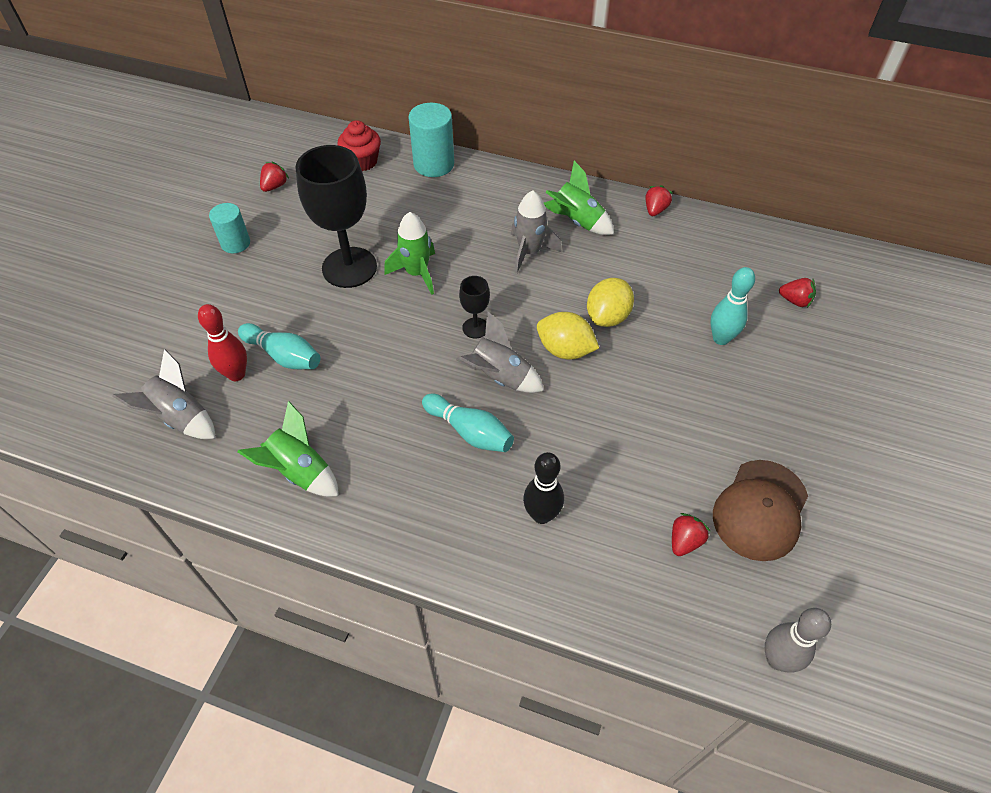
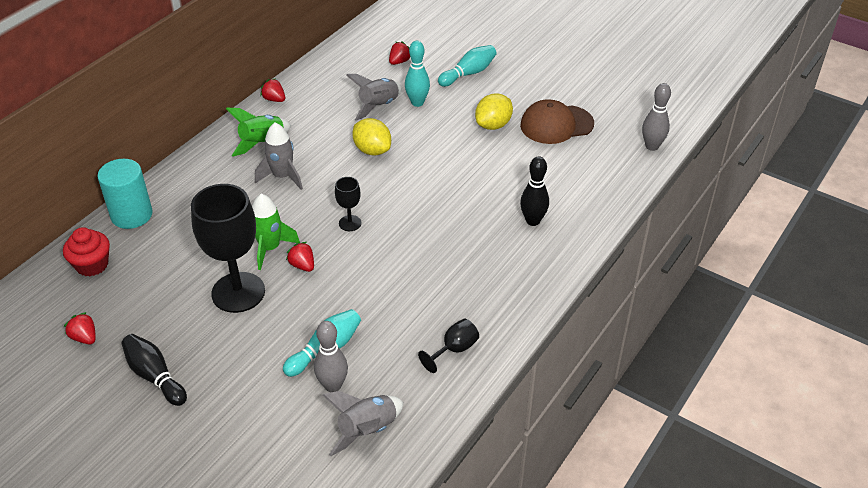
camera: 75 degrees left, 10 degrees down
(235, 243) = (155, 376): turquoise cylinder -> black bowling pin
(236, 374) = (333, 386): red bowling pin -> grey bowling pin
(300, 472) = (454, 350): green rocket -> black goblet
(469, 432) = (451, 244): turquoise bowling pin -> turquoise bowling pin (468, 73)
(499, 377) = (406, 219): grey rocket -> grey rocket (378, 106)
(565, 350) = (394, 179): yellow lemon -> yellow lemon (493, 125)
(684, 541) = (569, 161): red strawberry -> red strawberry (302, 265)
(760, 510) = (556, 124): brown cap -> brown cap turned 120 degrees clockwise

